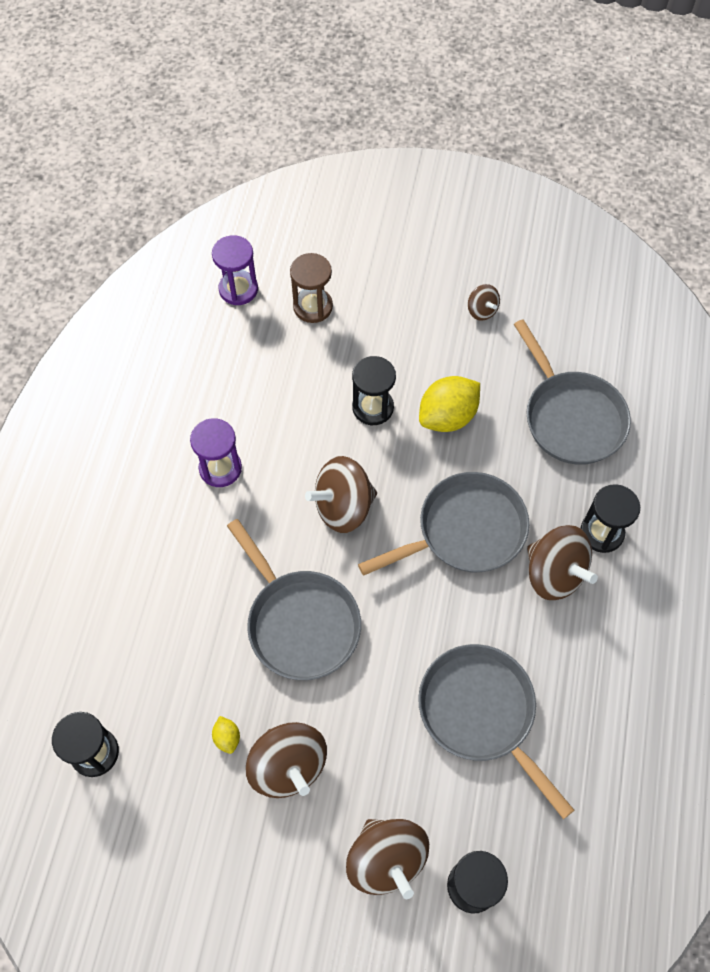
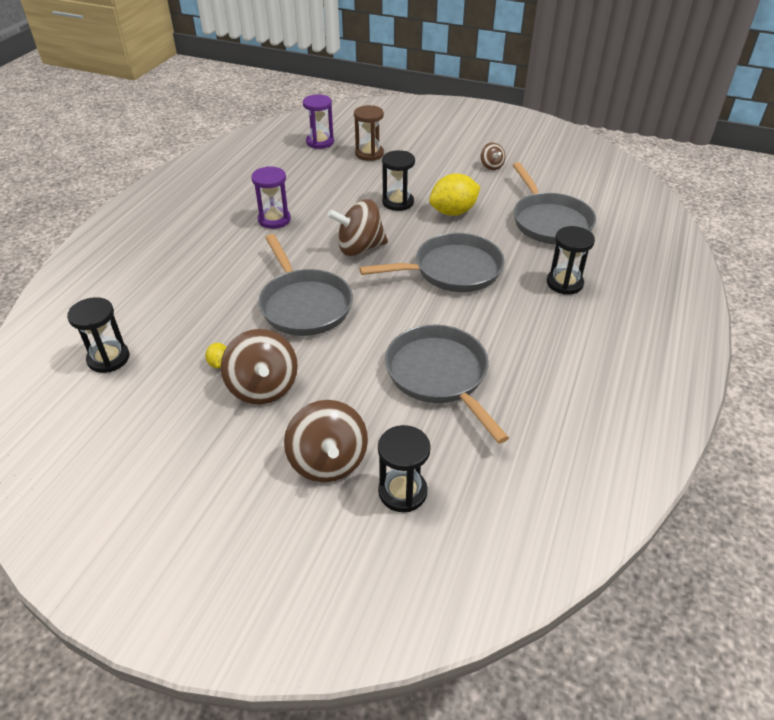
camera: 10 degrees right, 20 degrees down
(554, 573) = (520, 301): brown spinning top -> none

